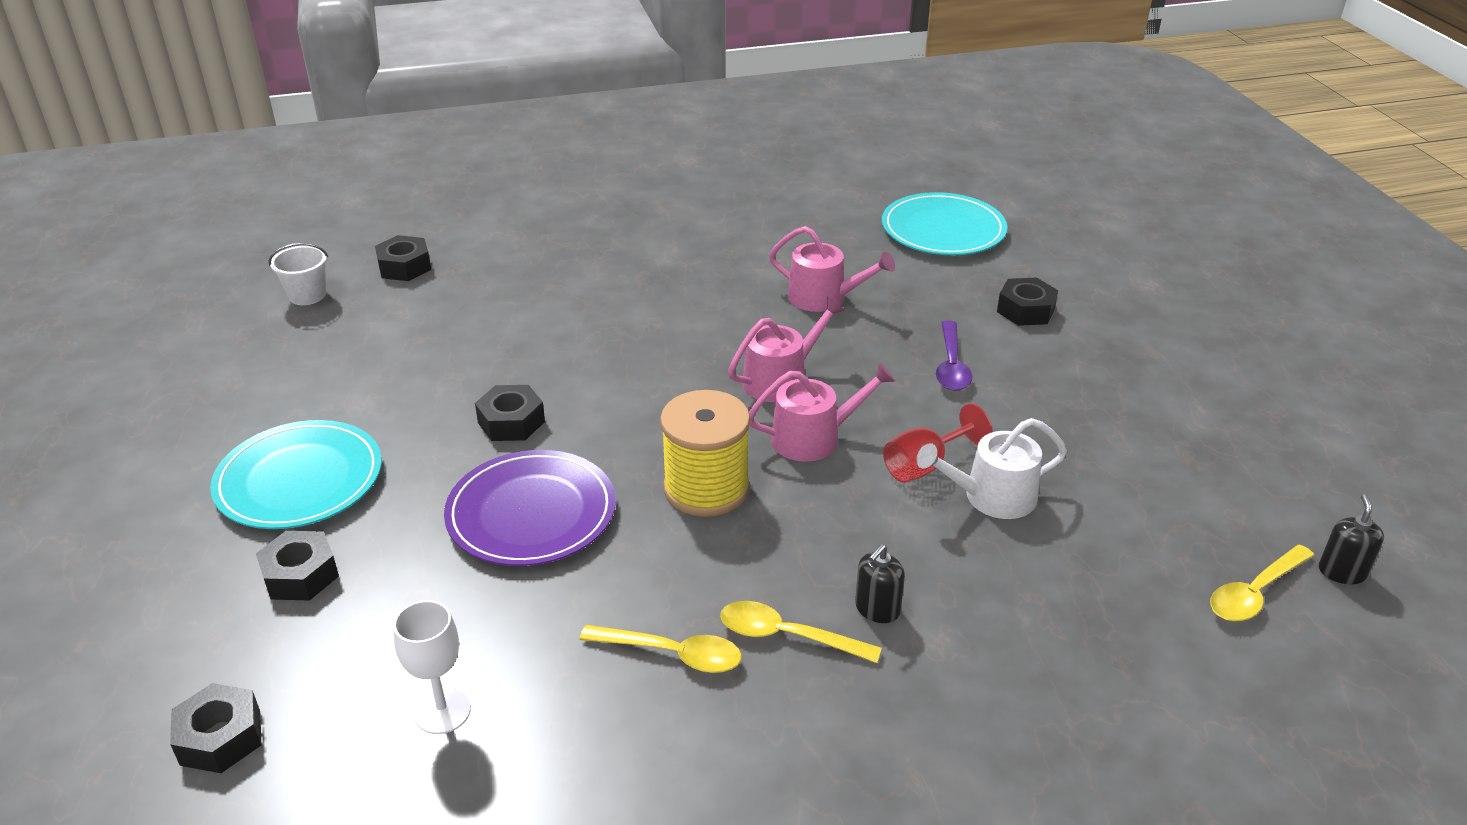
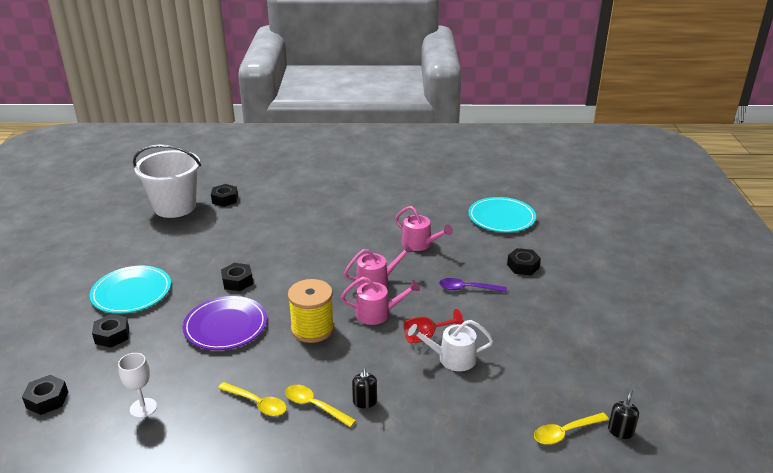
camera: 15 degrees right, 5 degrees down
(307, 295) = (175, 207): white bucket -> white bucket, size x2.34
(877, 609) = (365, 402): black soap dispenser -> black soap dispenser turned 60 degrees counterclockwise
(951, 365) = (467, 288): purple spoon -> purple spoon turned 75 degrees clockwise

